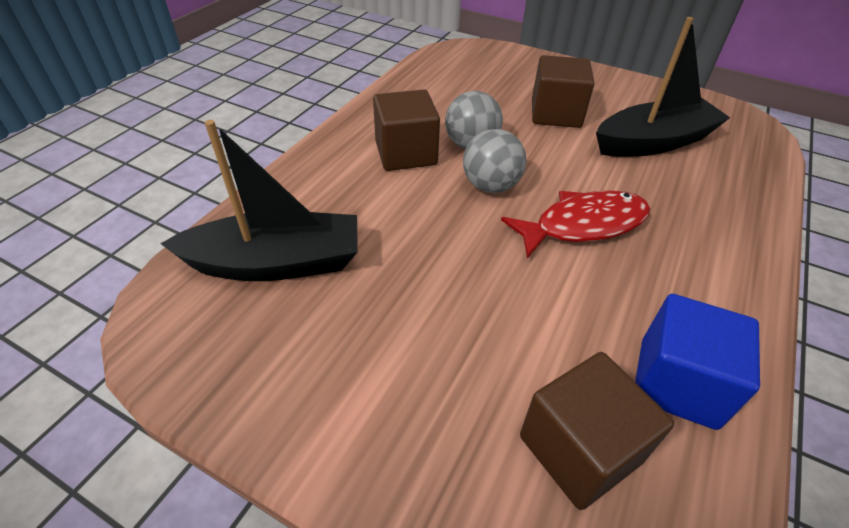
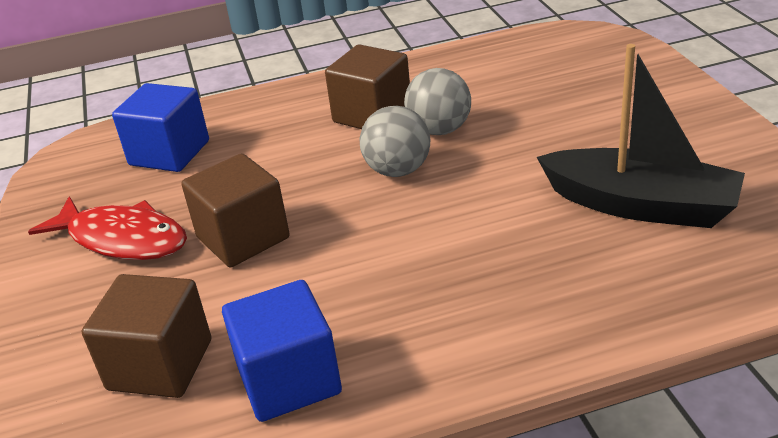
camera: 50 degrees right, 10 degrees down
(276, 263) = (169, 153): black boat -> blue cube
(555, 114) = (577, 134): brown cube -> brown cube (243, 238)
(583, 225) = (422, 238): red fish -> red fish (122, 239)

